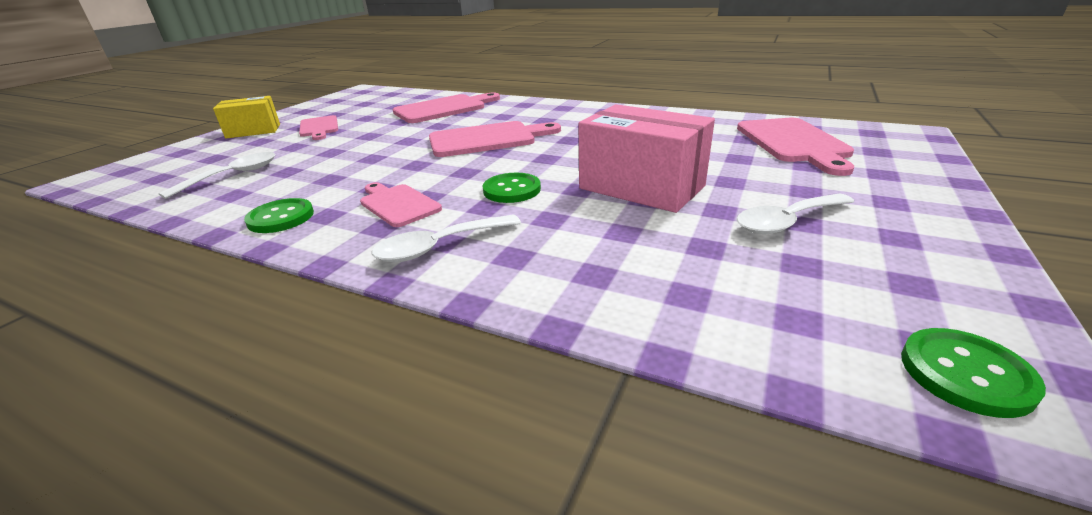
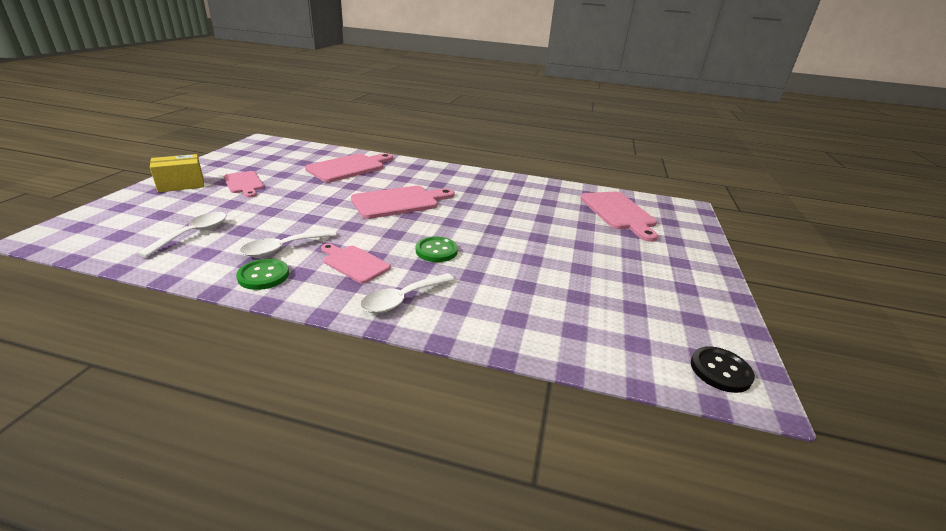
camera: 15 degrees left, 0 degrees up
(641, 187) = (527, 249): pink box -> none
(787, 221) = (623, 277): white spoon -> white spoon (284, 248)
(965, 373) = (720, 371): green button -> black button

